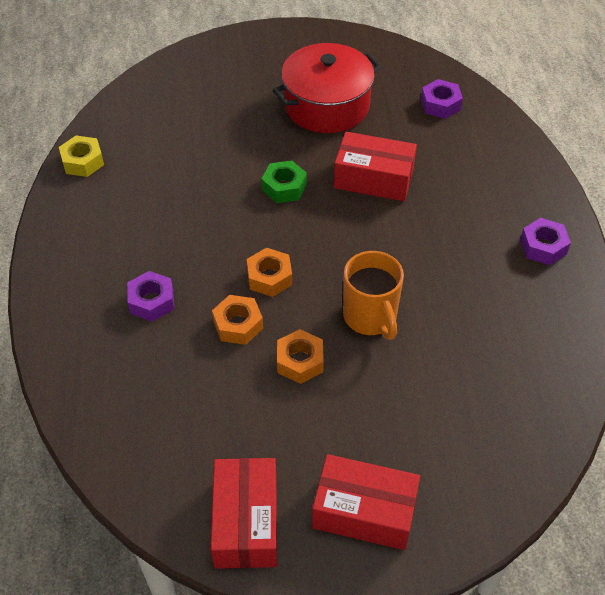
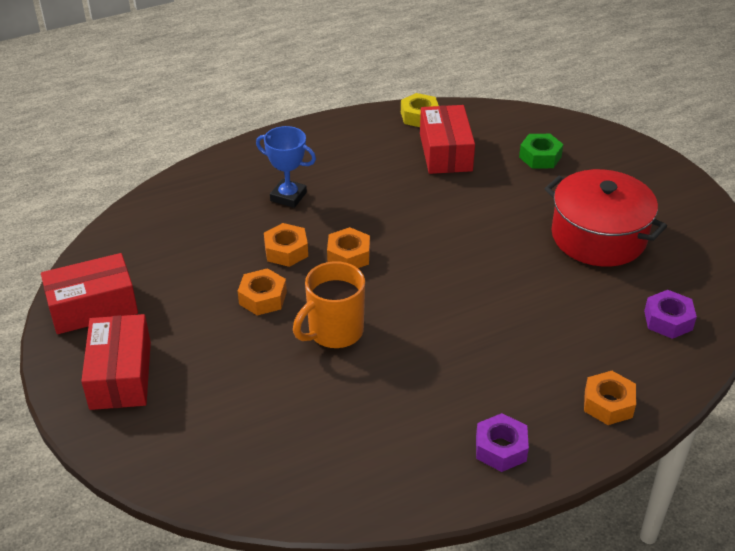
camera: 70 degrees right, 10 degrees down
(151, 301) = (288, 196): purple nut -> blue trophy
(284, 187) = (465, 236): green nut -> green nut (540, 157)
(373, 179) = (516, 293): red box -> red box (445, 152)
(516, 169) = (608, 404): none -> orange nut

